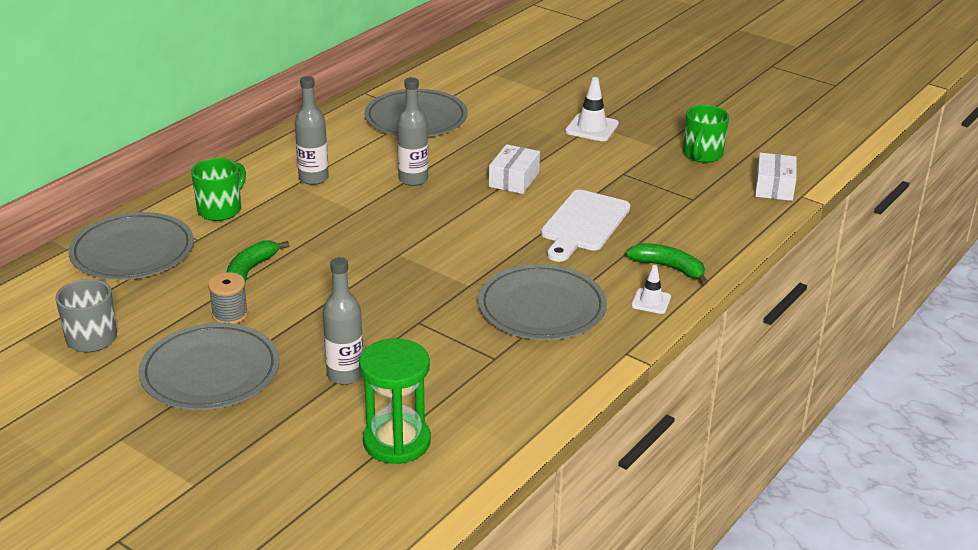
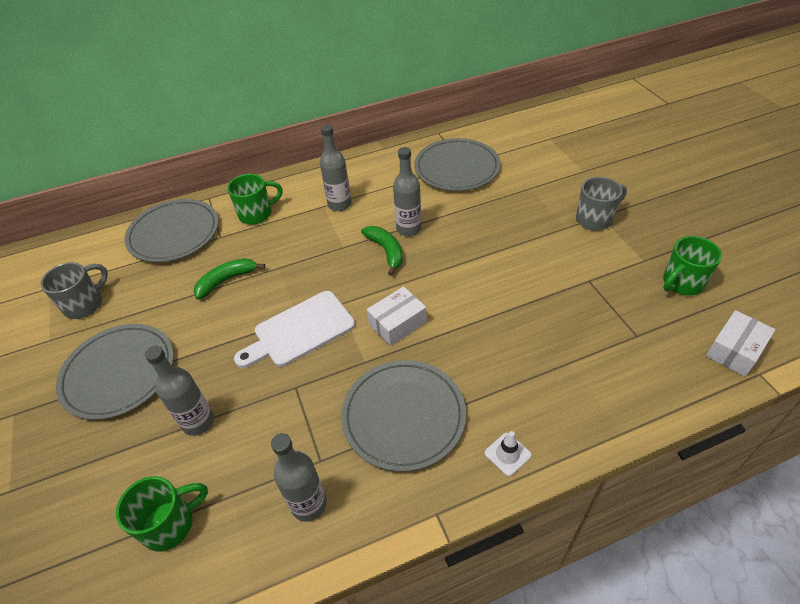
camera: 35 degrees right, 15 degrees up
(230, 315) = (178, 319): grey spool -> none
(396, 441) = (170, 524): green hourglass -> green mug
(512, 385) = (309, 504): none -> grey bottle
(514, 179) = (487, 255): white box -> white box (397, 323)
(583, 224) = (511, 328): white cutting board -> white cutting board (300, 331)
(591, 128) = (595, 219): white traffic cone -> grey mug
(668, 268) = (554, 416): green banana -> green banana (386, 251)

